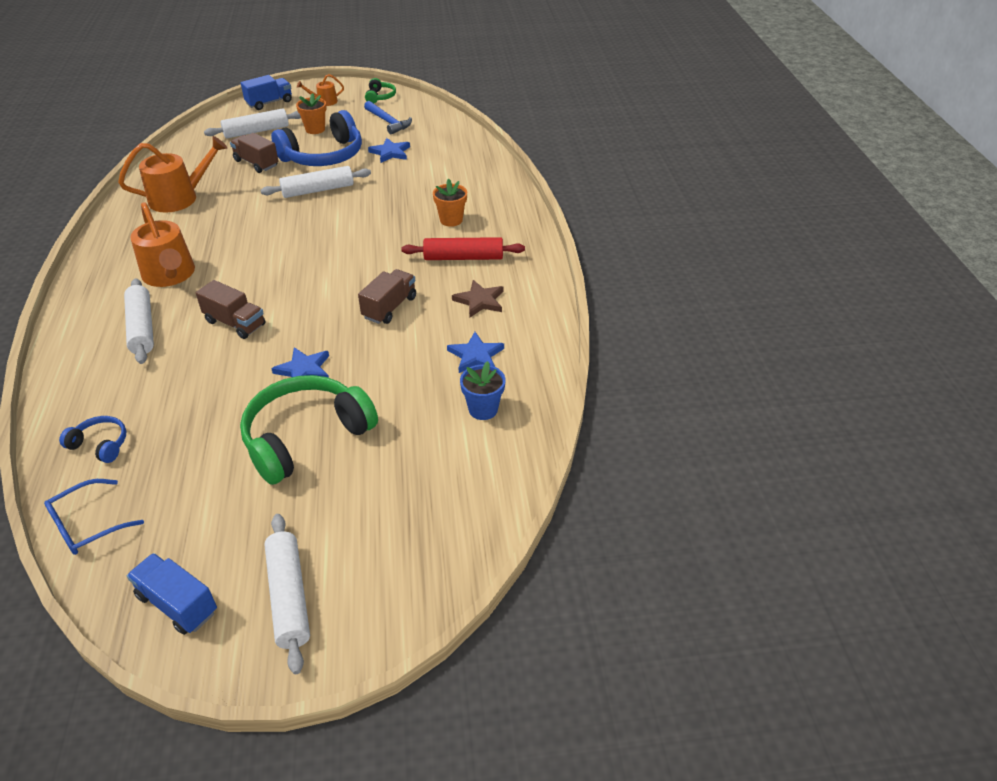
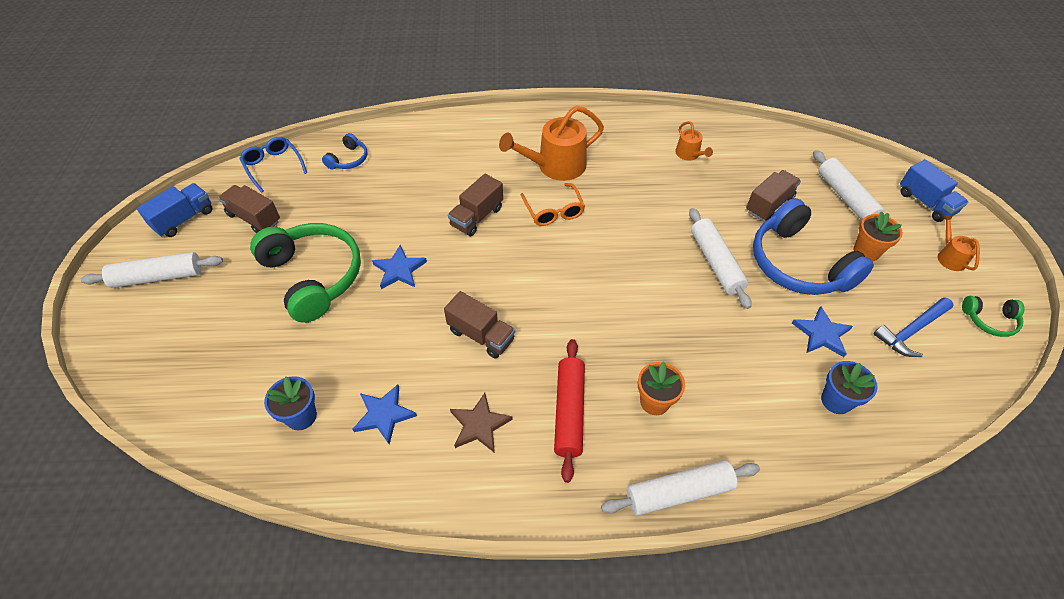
camera: 95 degrees right, 10 degrees up
(142, 328) = (481, 160): white rolling pin -> white rolling pin (678, 492)
(179, 198) = (689, 154): orange watering can -> orange watering can, size x0.51
(194, 519) = (254, 218): none -> brown truck
(238, 274) = (553, 211): none -> orange glasses
(444, 152) = (836, 401): none -> blue flower pot

